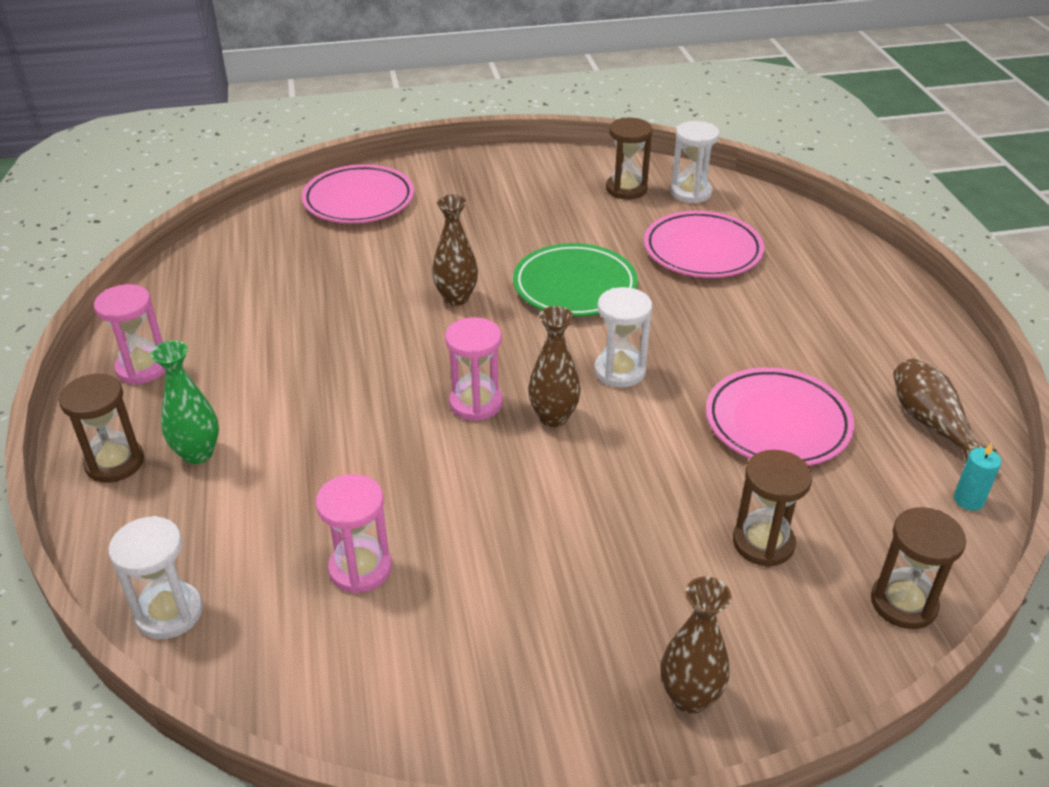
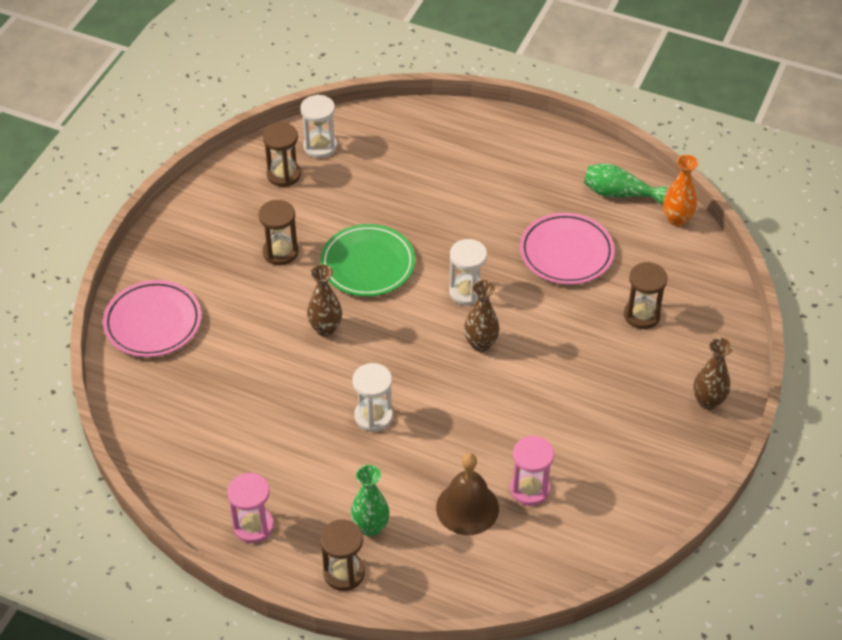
camera: 55 degrees left, 10 degrees up
(169, 613) = (497, 588): white hourglass -> white hourglass (373, 416)
(285, 522) = (467, 508): none -> brown bell
(476, 403) = (438, 372): pink hourglass -> none
(702, 251) = (388, 182): pink plate -> none
(903, 603) = (716, 290): brown hourglass -> brown hourglass (280, 252)
(931, 424) = (618, 193): brown vase -> green vase
(968, 500) = (677, 219): turquoise candle -> orange vase

